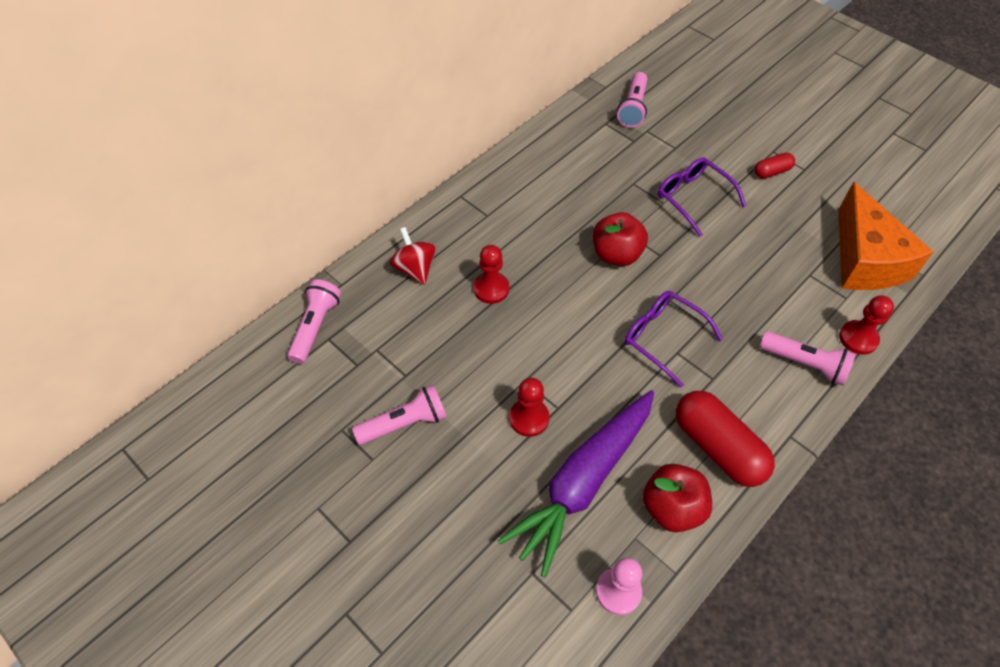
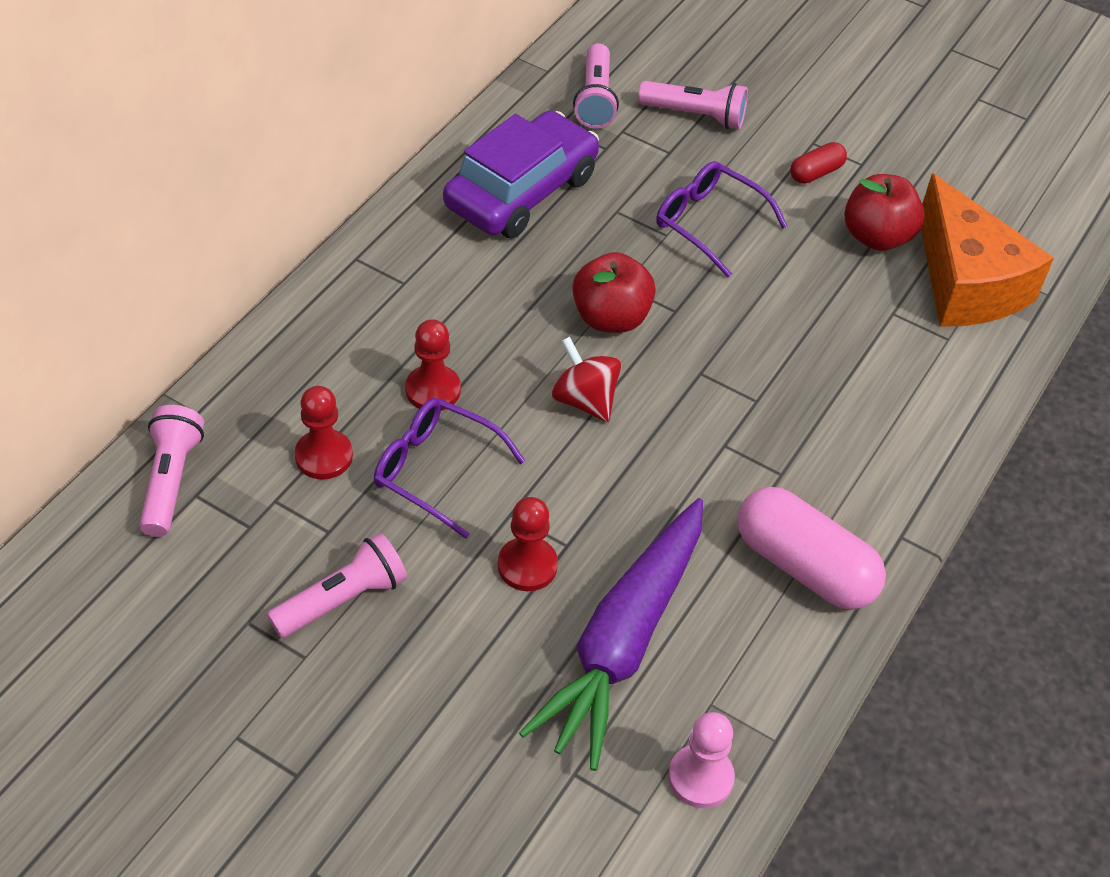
camera: 15 degrees left, 5 degrees down
(415, 269) = (309, 375): red spinning top -> red spinning top (584, 400)
(574, 163) = (521, 191): none -> purple car
(662, 337) = (699, 427): purple glasses -> purple glasses (435, 470)
(672, 508) = (755, 656): red apple -> red apple (877, 237)
(718, 447) = (804, 566): red capsule -> pink capsule
(805, 364) = (906, 436): pink flashlight -> pink flashlight (695, 115)
(858, 338) = (972, 392): red pawn -> red pawn (324, 456)

